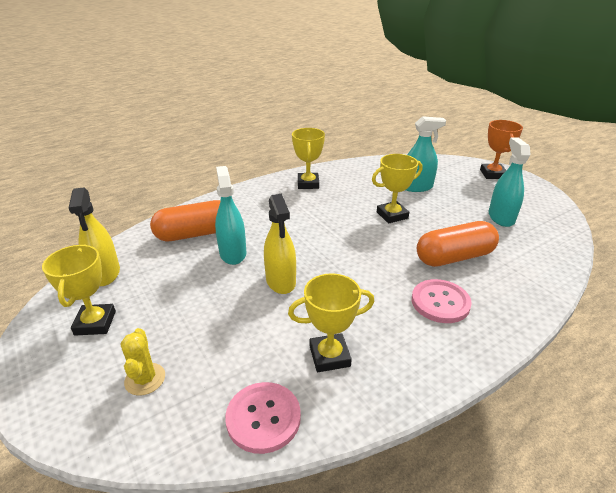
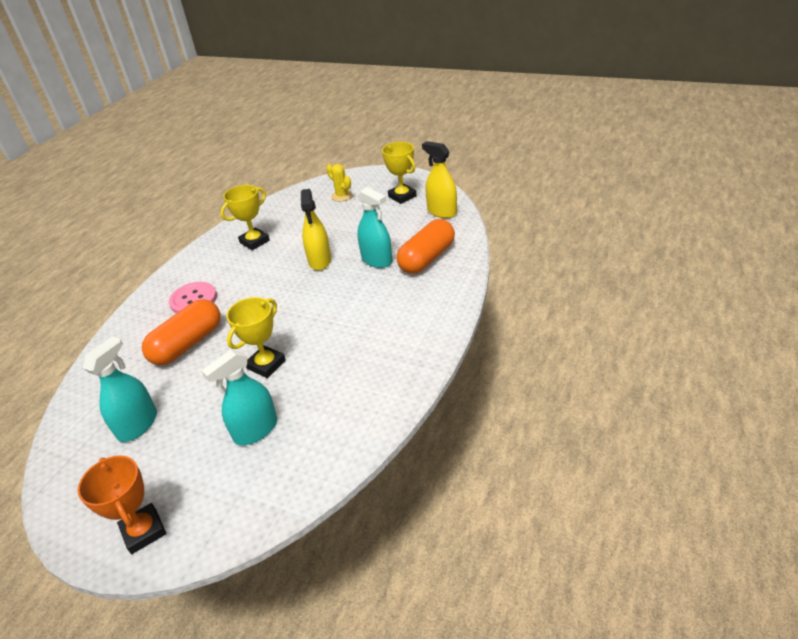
camera: 150 degrees right, 5 degrees up
(263, 418) = (271, 211): pink button -> none
(281, 281) = (320, 261): yellow spray bottle -> yellow spray bottle turned 135 degrees counterclockwise
(308, 184) = (394, 363): yellow trophy -> none
(501, 217) = (138, 425): turquoise spray bottle -> turquoise spray bottle turned 120 degrees counterclockwise

